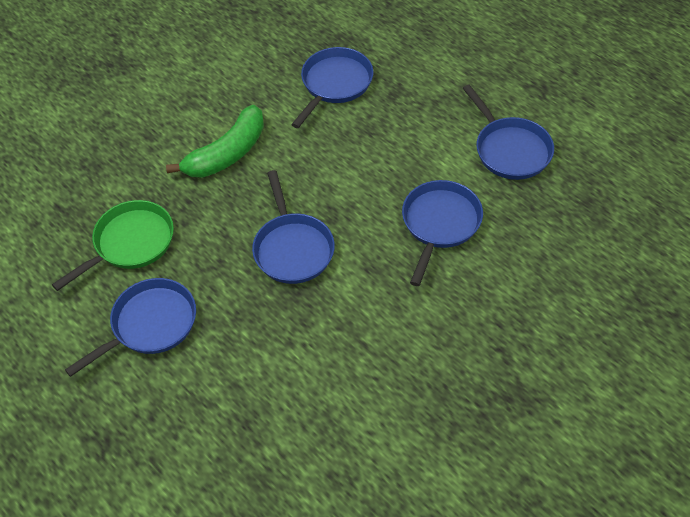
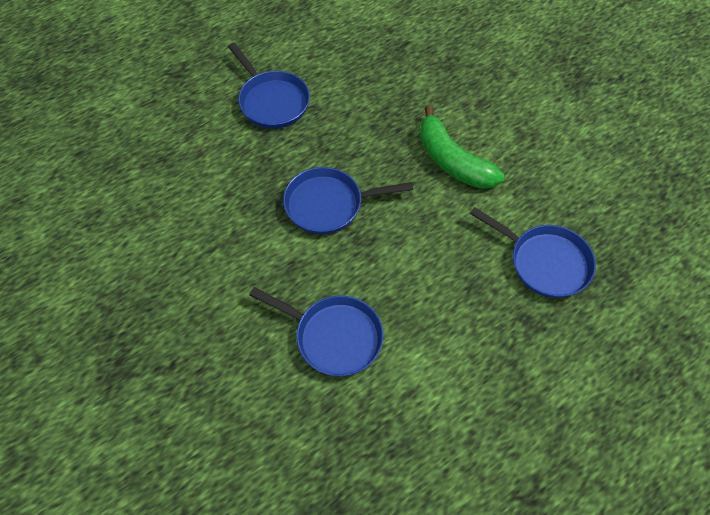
camera: 95 degrees right, 5 degrees up
(130, 243) = (357, 89): green pan -> none
(510, 149) = (429, 433): blue pan -> none

